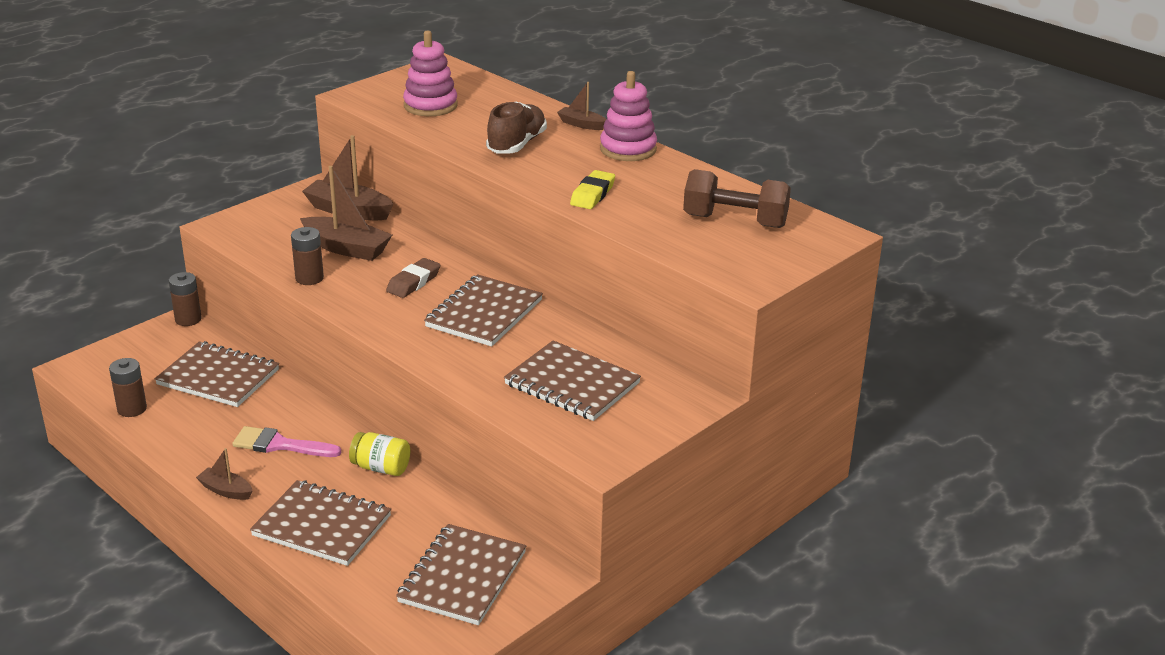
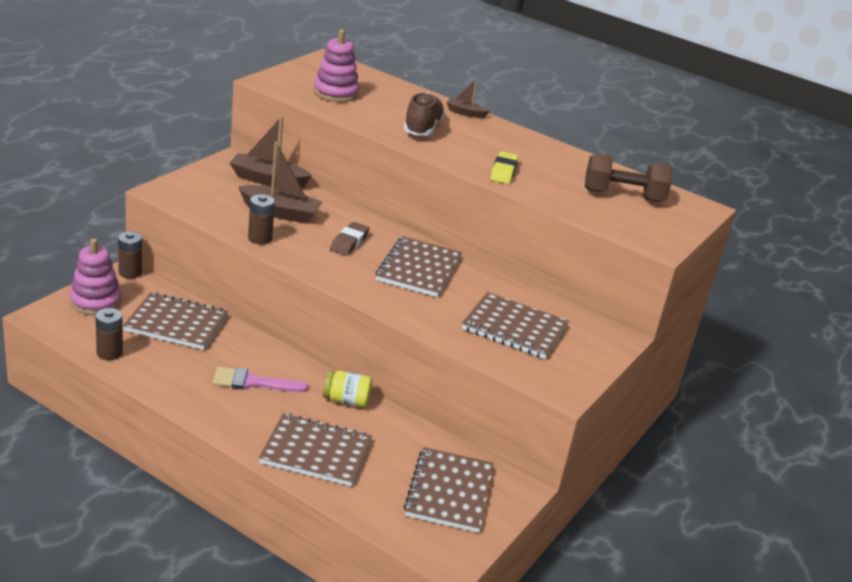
camera: 15 degrees left, 0 degrees up
(226, 490) = (221, 424): brown boat -> none
(628, 149) = (512, 135): pink stacking toy -> pink stacking toy (95, 301)

